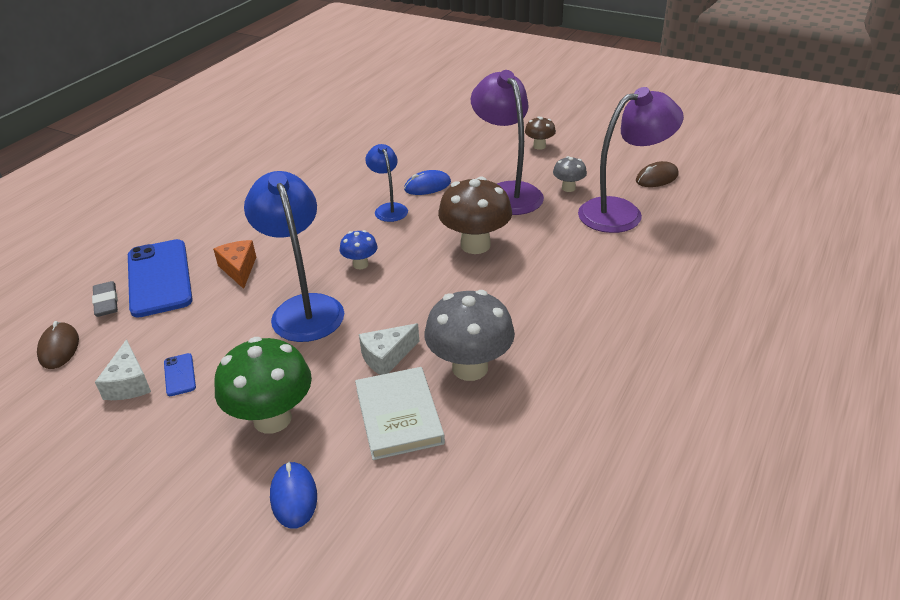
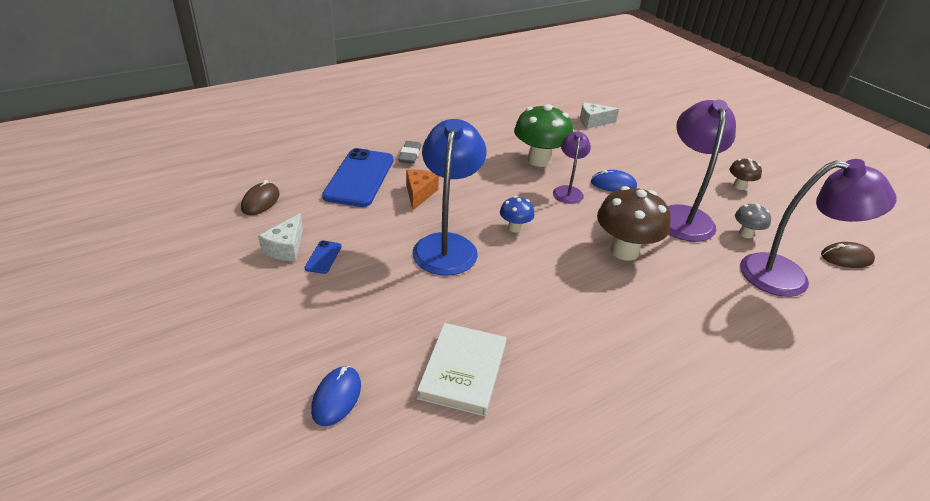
camera: 25 degrees right, 0 degrees up
(106, 302) = (313, 181): grey eraser -> grey eraser (410, 155)
(272, 418) = (364, 324): green mushroom -> green mushroom (539, 160)
(387, 357) = (486, 315): white cheese -> white cheese (593, 122)
(389, 209) = (568, 191): blue lamp -> purple lamp
(470, 368) = (551, 358): grey mushroom -> none

